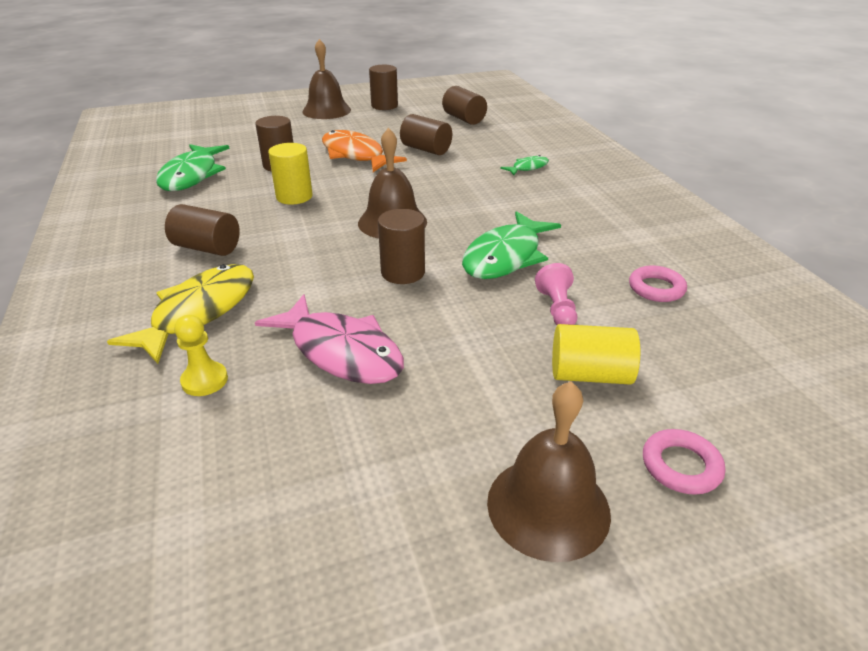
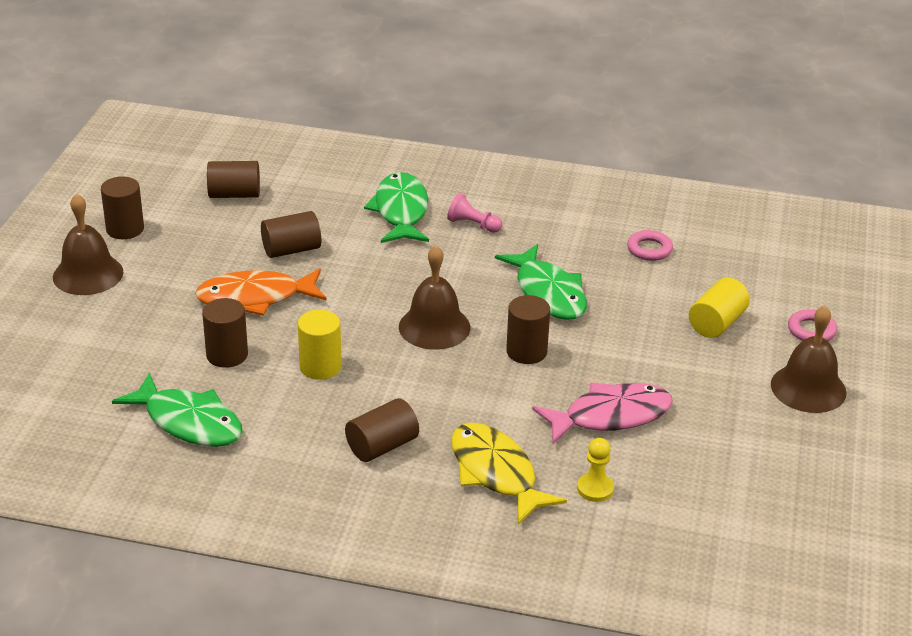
camera: 60 degrees left, 0 degrees up
(528, 168) = (401, 211): green fish -> green fish, size x2.04
(557, 309) = (637, 302): pink pawn -> pink pawn (473, 225)

